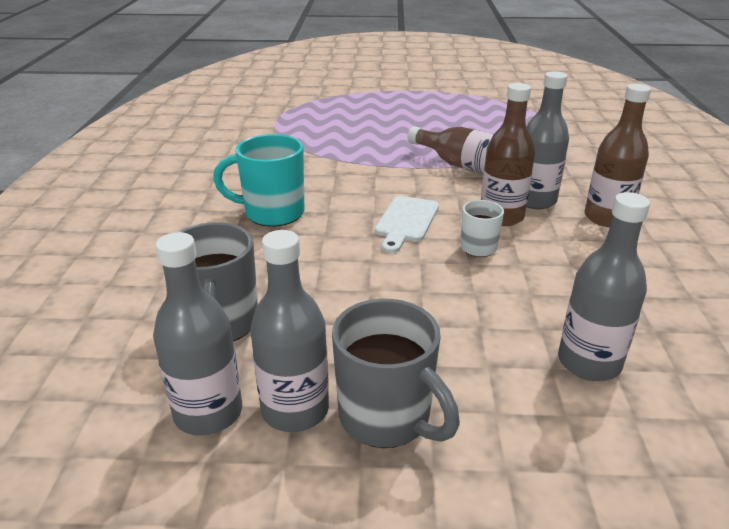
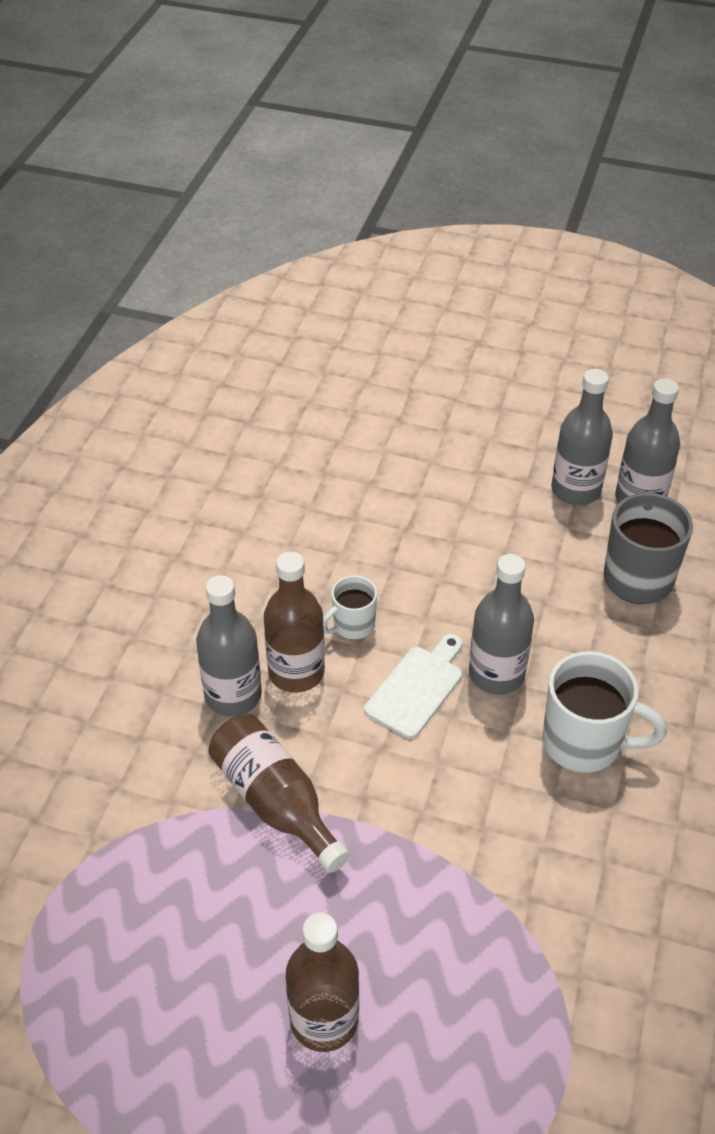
camera: 165 degrees left, 15 degrees up
(272, 213) = (584, 743): turquoise mug -> white mug
(387, 418) = (510, 472): grey mug -> none
(589, 362) = (338, 482): grey bottle -> grey bottle (496, 674)
(606, 218) = (172, 643): brown bottle -> brown bottle (324, 1020)

